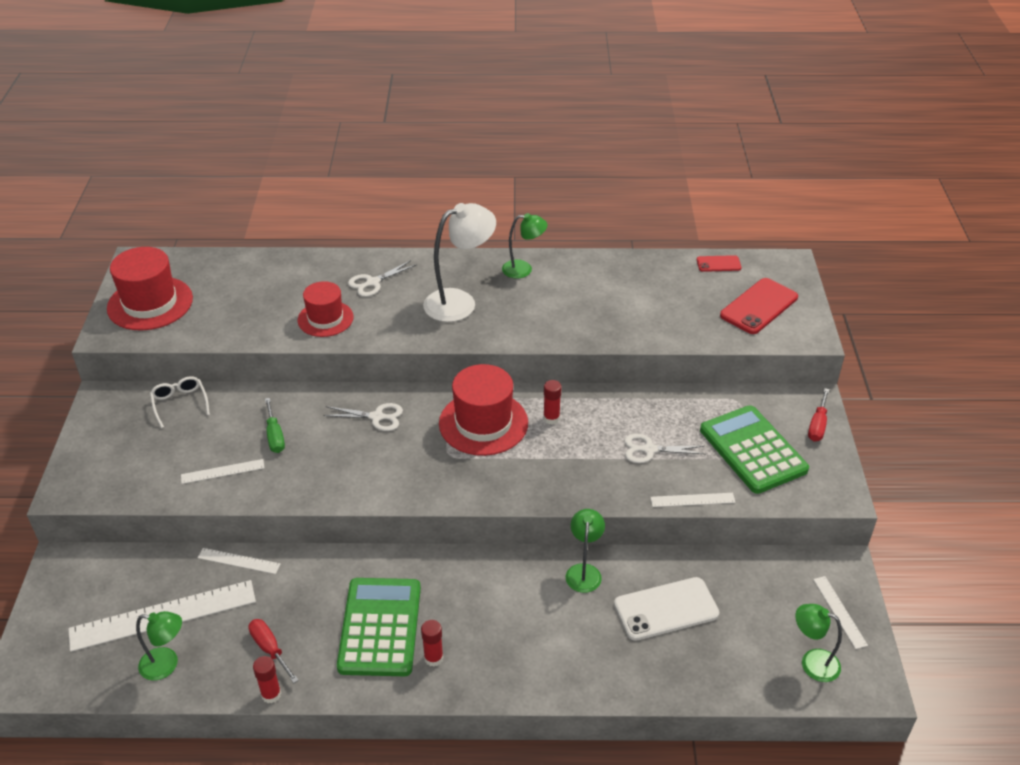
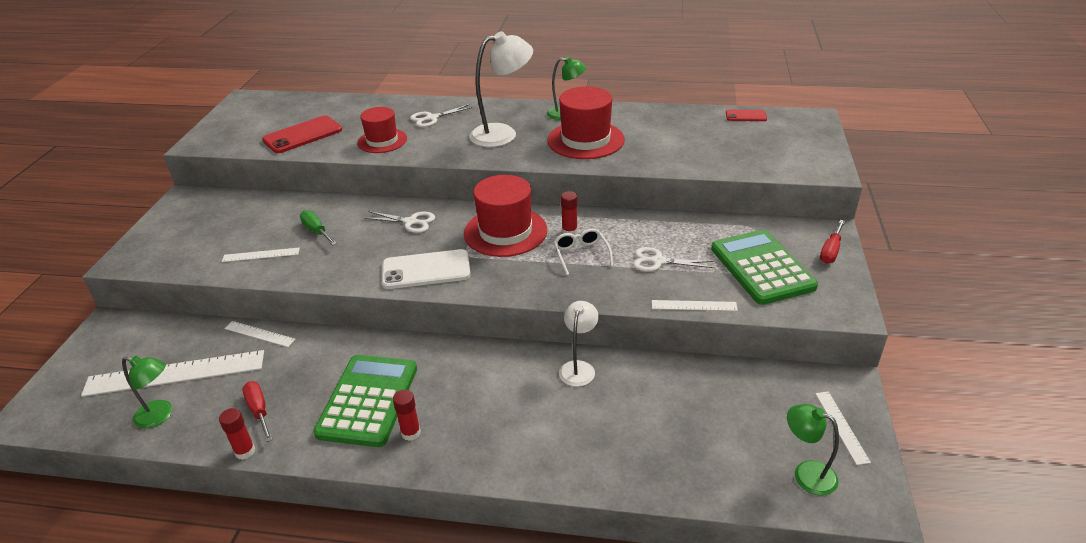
camera: 10 degrees right, 5 degrees down
(150, 303) = (242, 125): red hat -> red hat (585, 140)
(180, 403) = (246, 203): white glasses -> white glasses (581, 255)
(275, 436) = (316, 231): green screwdriver -> green screwdriver turned 150 degrees clockwise
(584, 571) = (579, 368): green lamp -> white lamp
(666, 609) = (655, 408): white phone -> white phone (426, 270)
(759, 306) = (780, 147): red phone -> red phone (303, 135)

